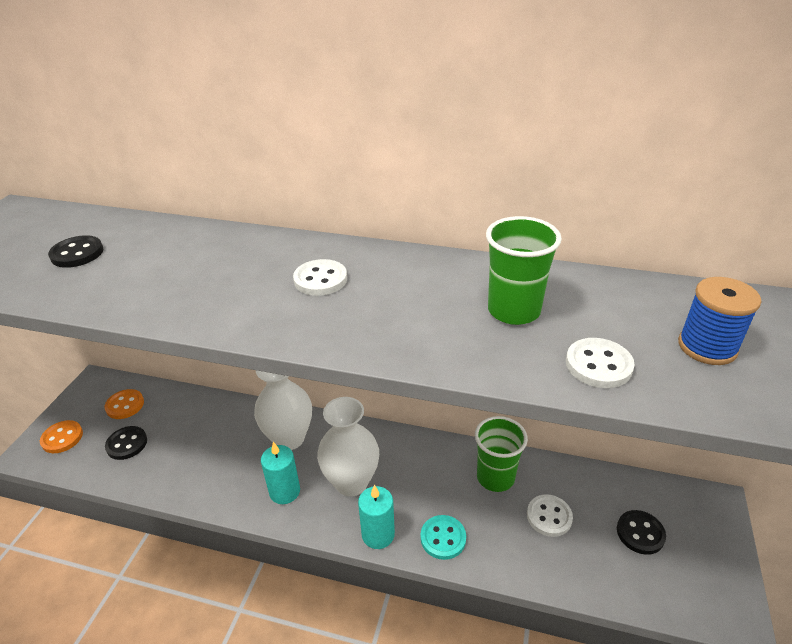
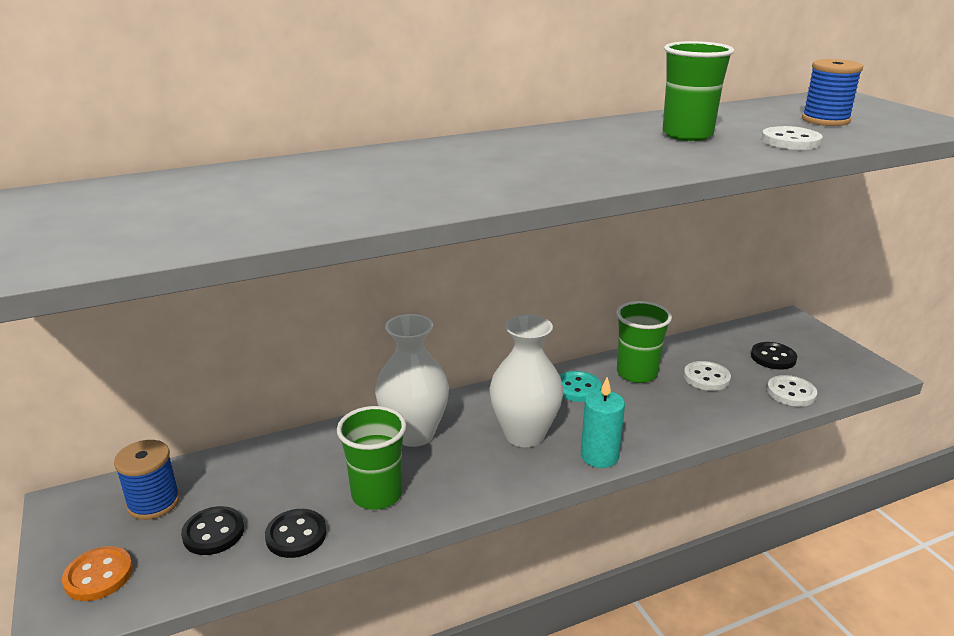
camera: 40 degrees left, 10 degrees down
(77, 253) = (180, 207): black button -> black button (296, 535)
(125, 405) = (154, 502): orange button -> blue spool
(221, 472) = (377, 494): none -> green cup
(284, 491) = (469, 473): turquoise candle -> none
(320, 279) = (505, 157): white button -> white button (791, 393)
(443, 538) = (653, 430): turquoise button -> turquoise button (577, 388)

